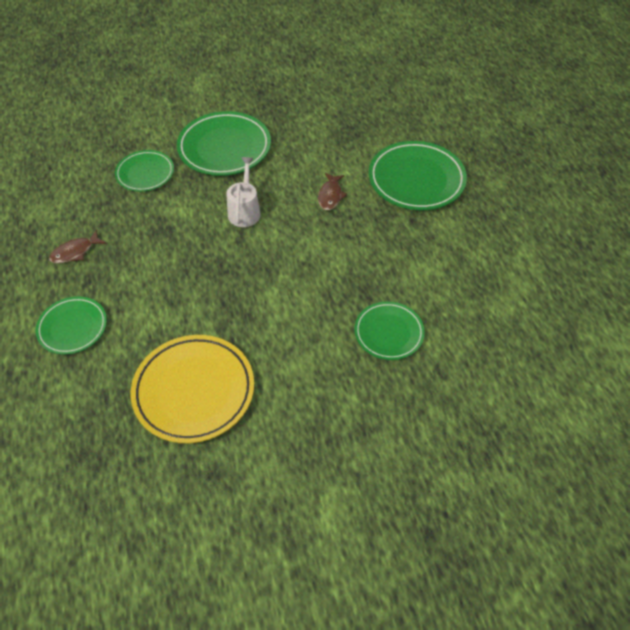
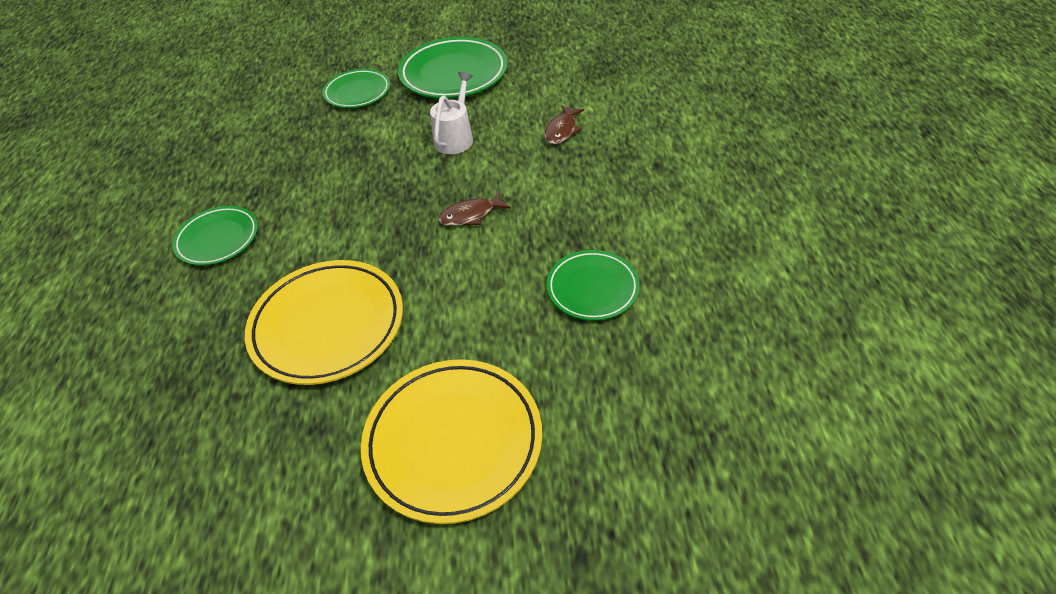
camera: 15 degrees right, 5 degrees down
(75, 252) = (252, 162): brown fish -> brown fish (470, 215)
(319, 468) = (453, 442): none -> yellow plate
(416, 180) = (673, 122): green plate -> none

